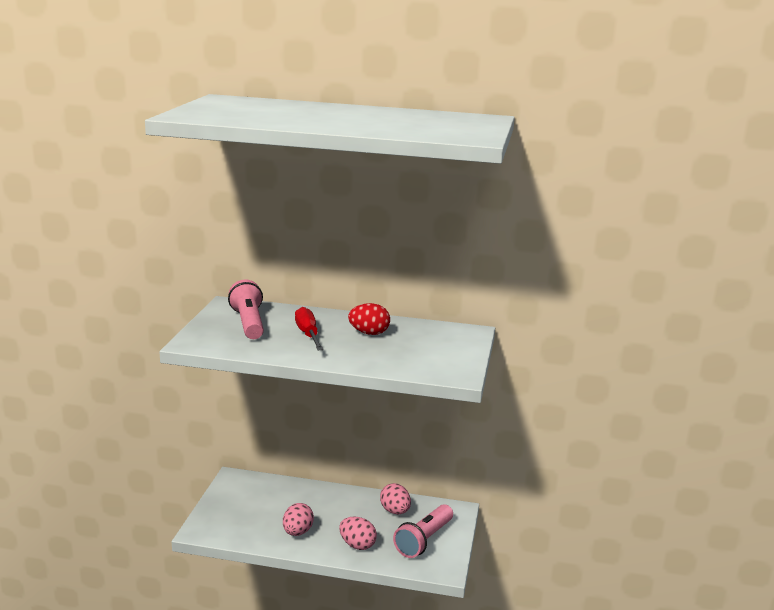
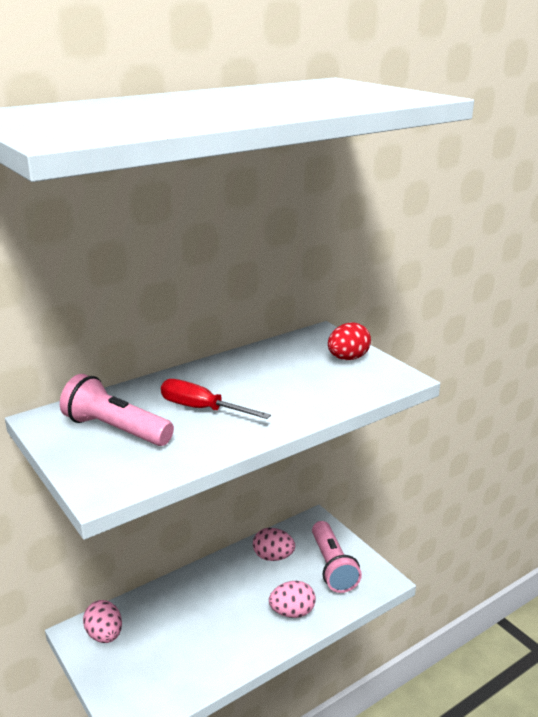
camera: 45 degrees left, 5 degrees up
(297, 532) = (226, 641): pink egg -> pink egg (105, 635)
(369, 333) = (251, 377): red egg -> red egg (348, 358)

